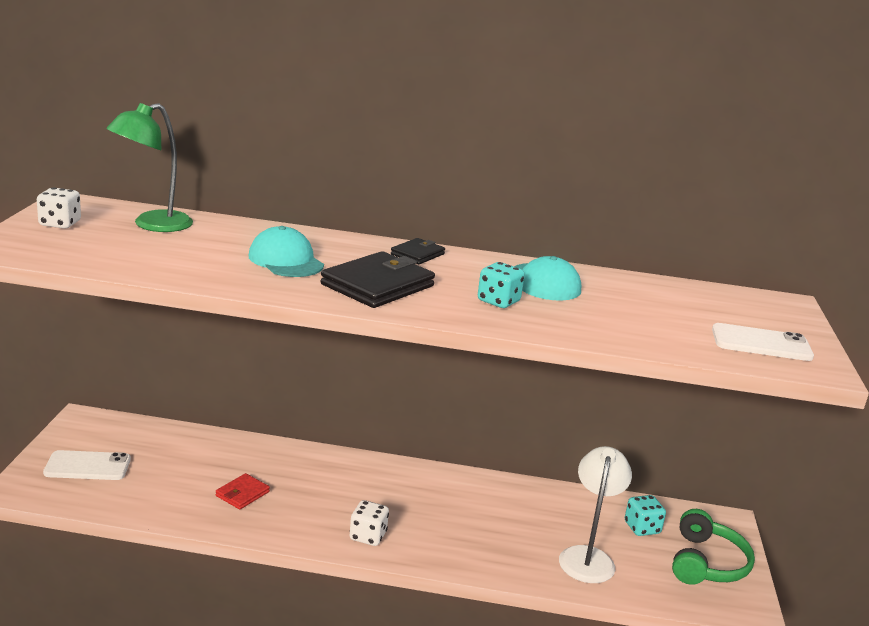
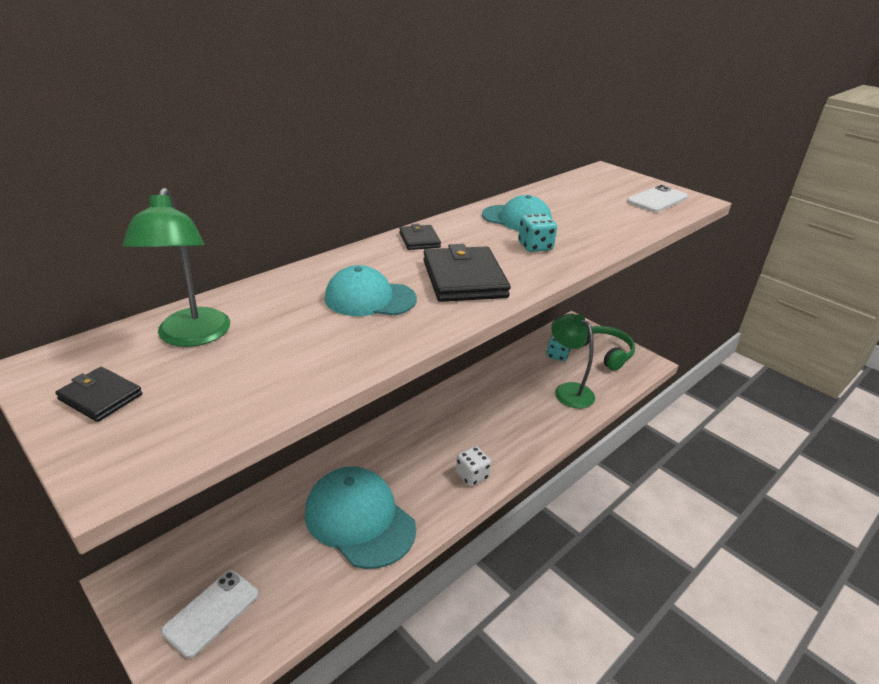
camera: 50 degrees left, 10 degrees up
(60, 224) = (100, 397): white dice -> black wallet
(242, 494) = (359, 520): red wallet -> turquoise cap
(588, 557) = (568, 391): white lamp -> green lamp

